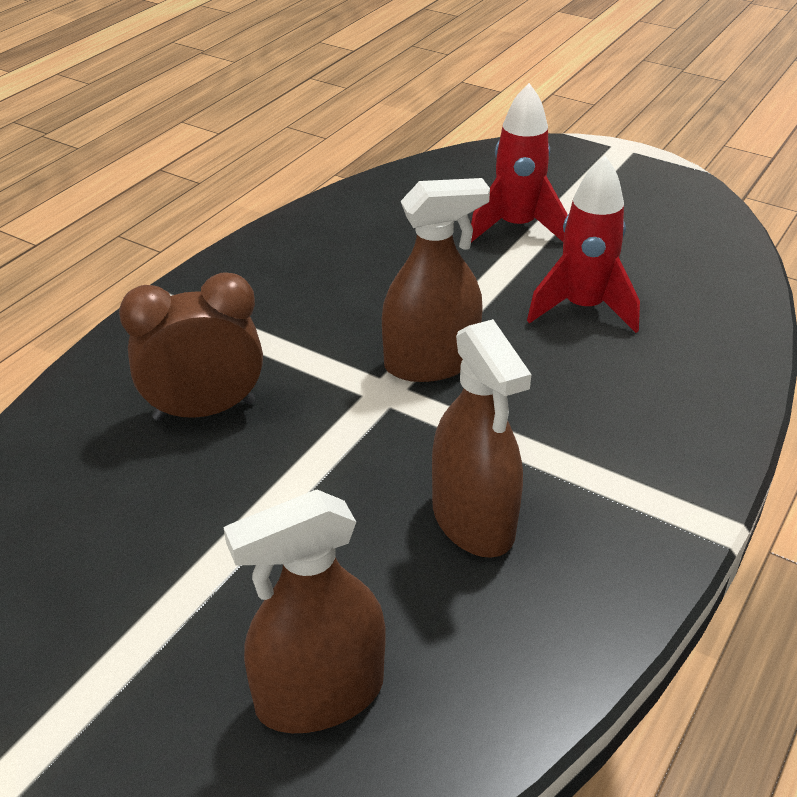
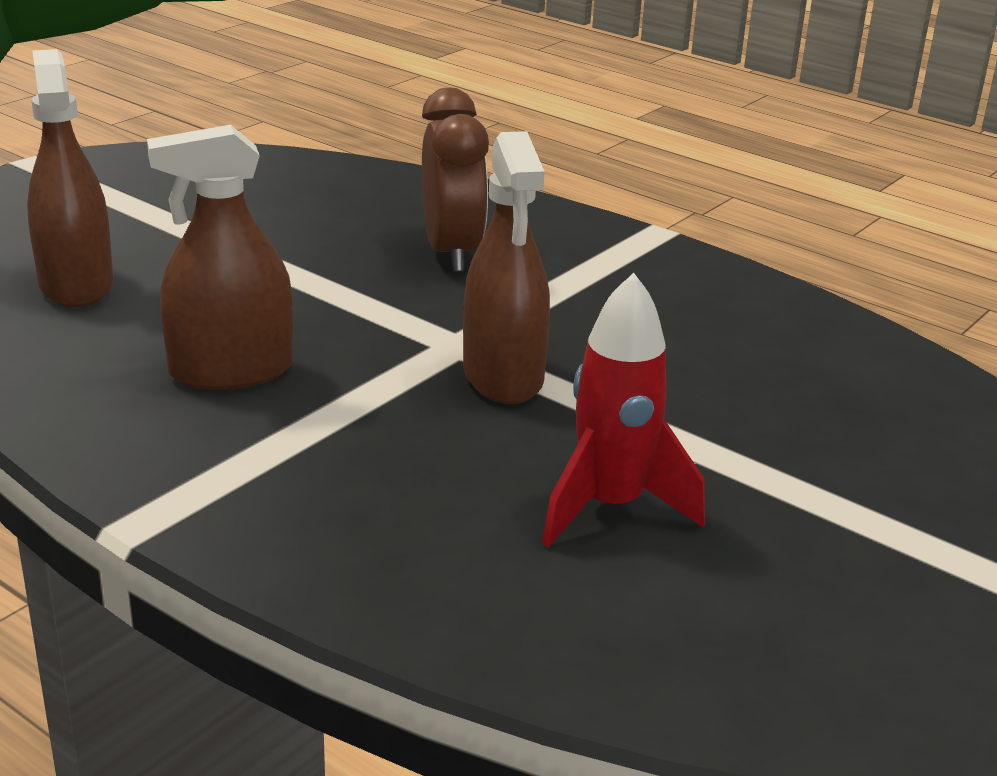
camera: 95 degrees right, 10 degrees down
(516, 227) = (842, 483): red rocket -> none

